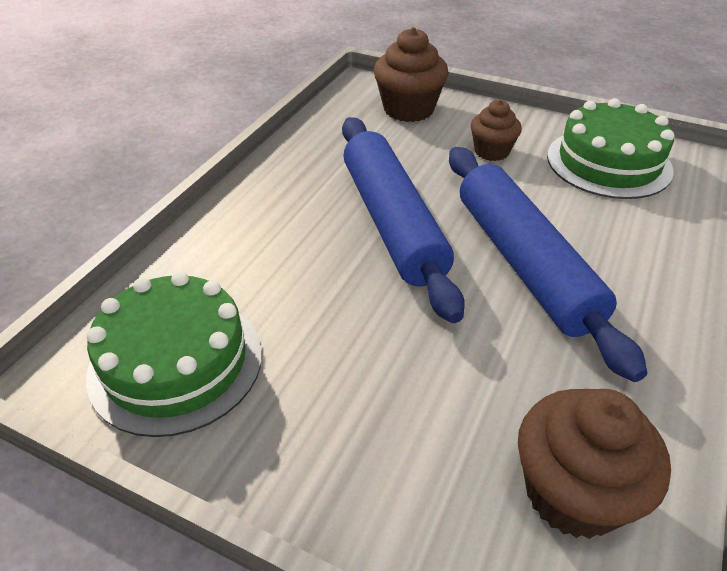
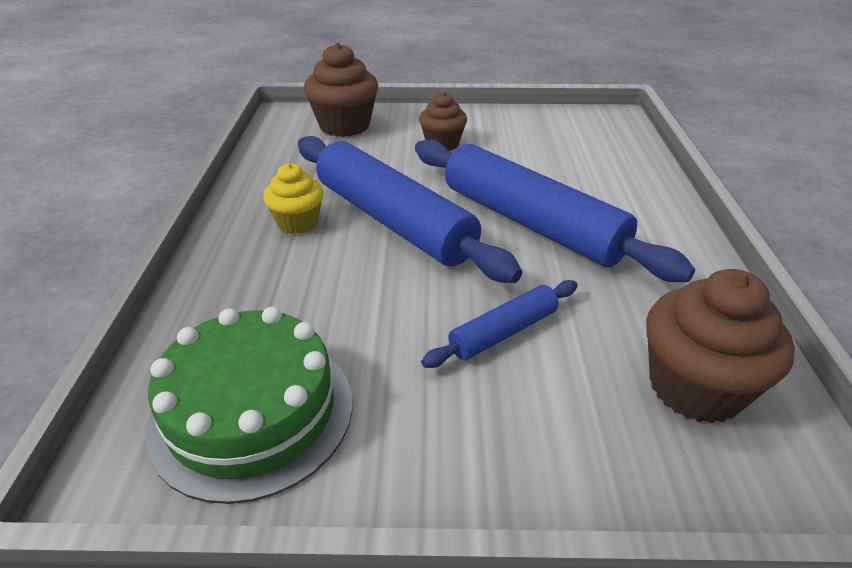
camera: 25 degrees left, 5 degrees down
(308, 200) = (298, 222): none -> yellow cupcake
(422, 367) = (503, 332): none -> blue rolling pin
(608, 163) = (542, 132): green cake -> none

